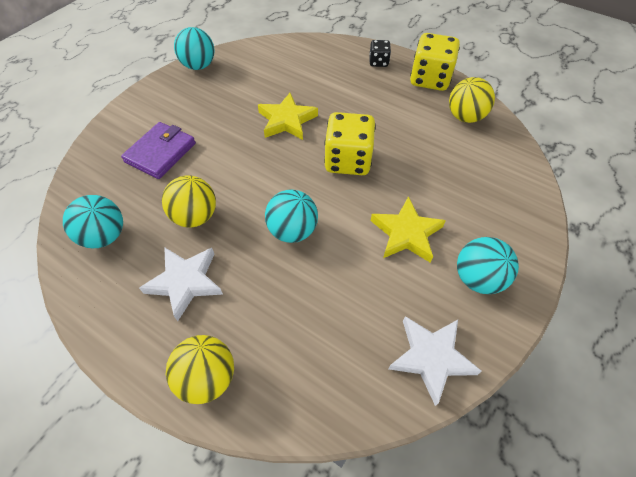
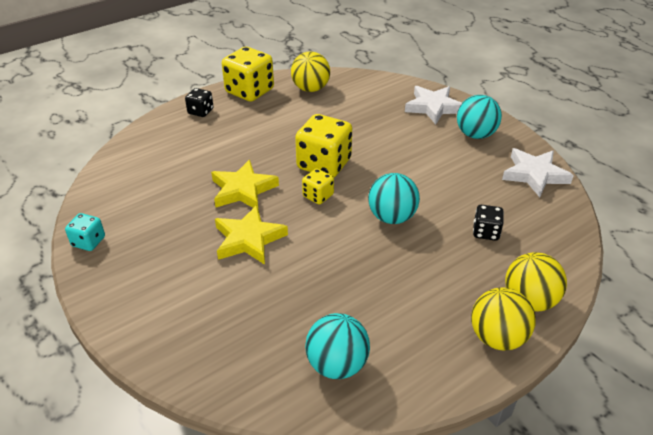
camera: 70 degrees left, 15 degrees down
(160, 153) = (228, 299): purple wallet -> none
(185, 282) = (425, 302): white star -> white star (433, 107)
(195, 216) = (343, 282): yellow ball -> yellow ball (497, 337)
(199, 66) = (88, 242): turquoise ball -> turquoise dice
(300, 169) = (318, 196): none -> yellow dice
(301, 318) = (485, 232): none -> black dice
(406, 233) = (421, 155): yellow star -> yellow star (248, 239)

